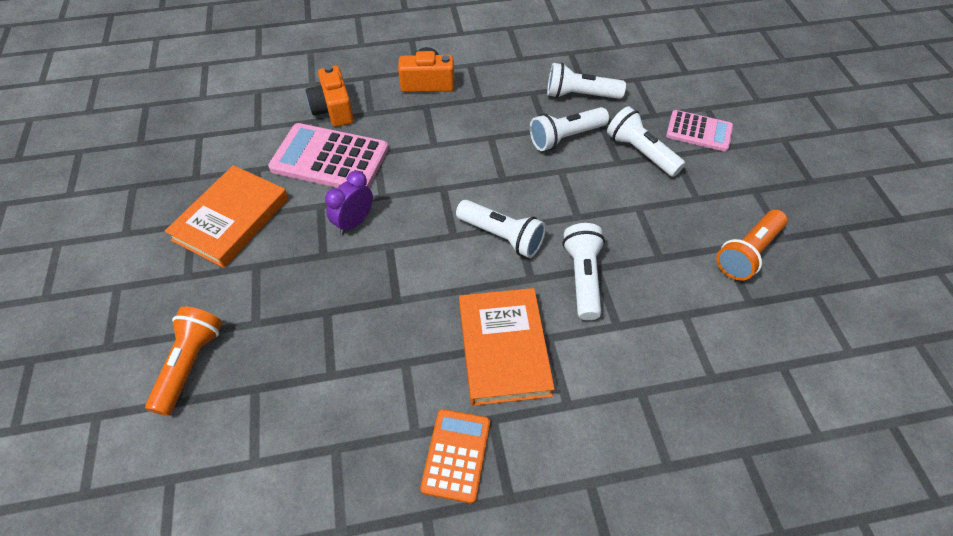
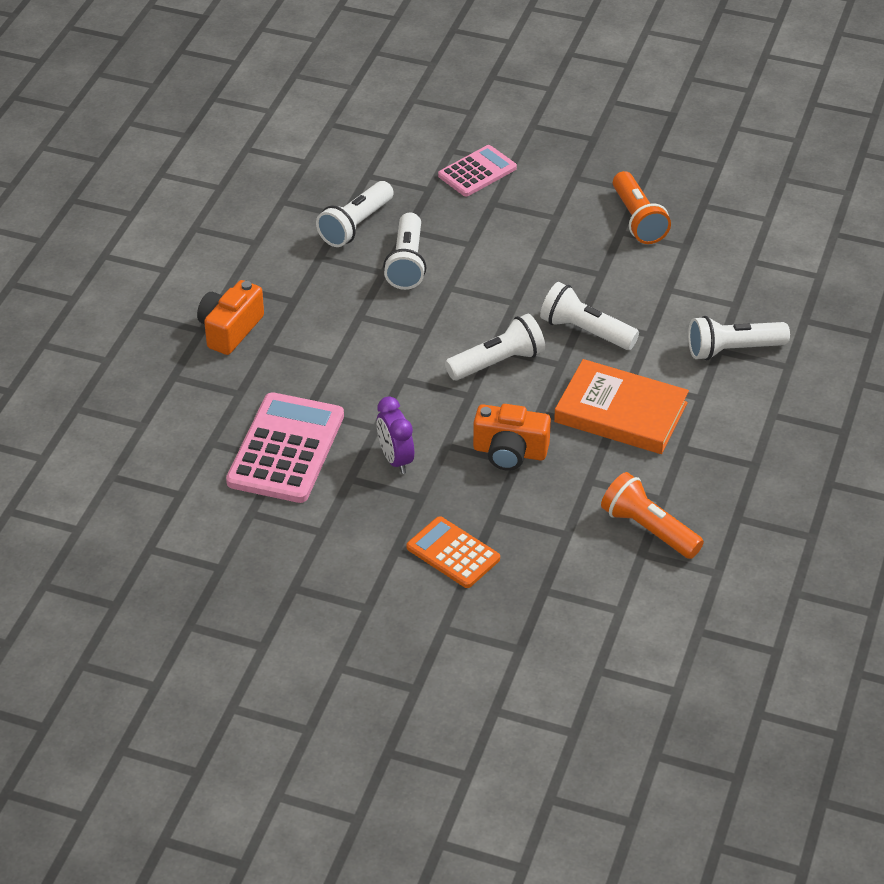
camera: 60 degrees left, 10 degrees down
(190, 364) = (484, 629): orange flashlight -> orange flashlight (648, 529)
(231, 219) = (314, 553): orange book -> none
(330, 159) = (286, 449): pink calculator -> pink calculator turned 150 degrees clockwise
(333, 109) = (206, 421): orange camera -> orange camera (510, 452)
(456, 455) = (699, 481): orange calculator -> orange calculator (453, 553)
(641, 152) = (471, 223): white flashlight -> white flashlight (733, 350)

